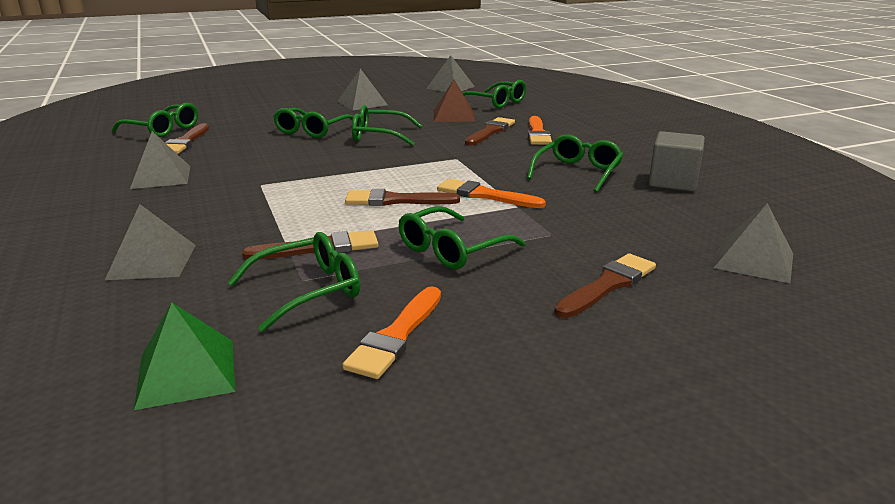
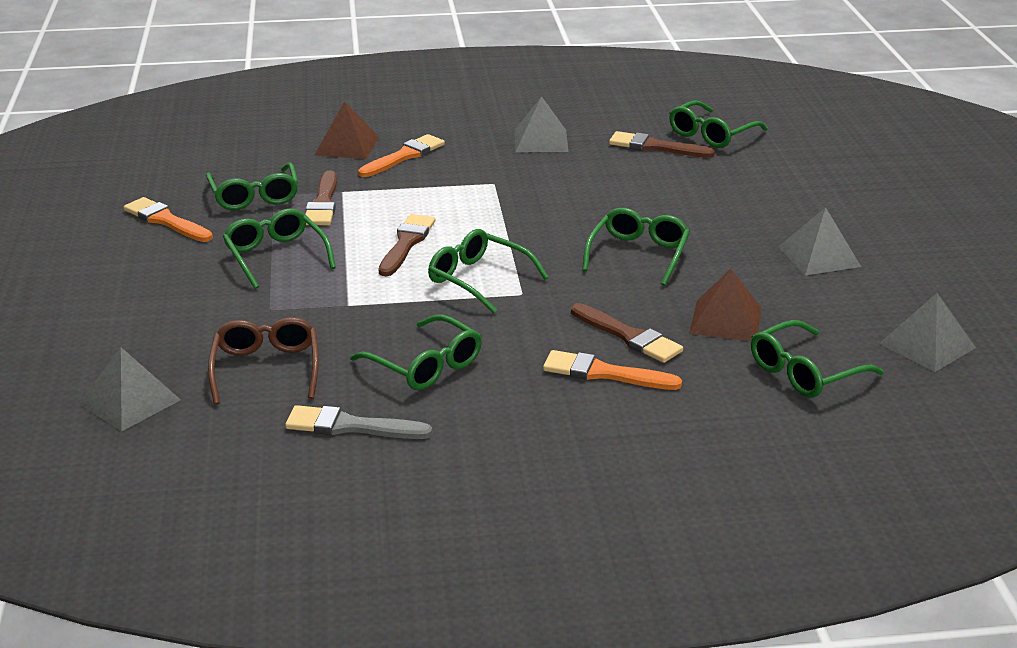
camera: 105 degrees right, 5 degrees up
(152, 261) = (347, 146): grey pyramid -> brown pyramid
(186, 373) = (185, 161): green pyramid -> none
(312, 130) = (679, 215): green glasses -> green glasses (479, 280)
(484, 195) = (389, 292): orange brush -> orange brush (404, 156)
(608, 285) = (157, 312): brown brush -> none
(642, 218) = (266, 369): none -> brown glasses
(673, 182) = (350, 426): grey cube -> grey brush

